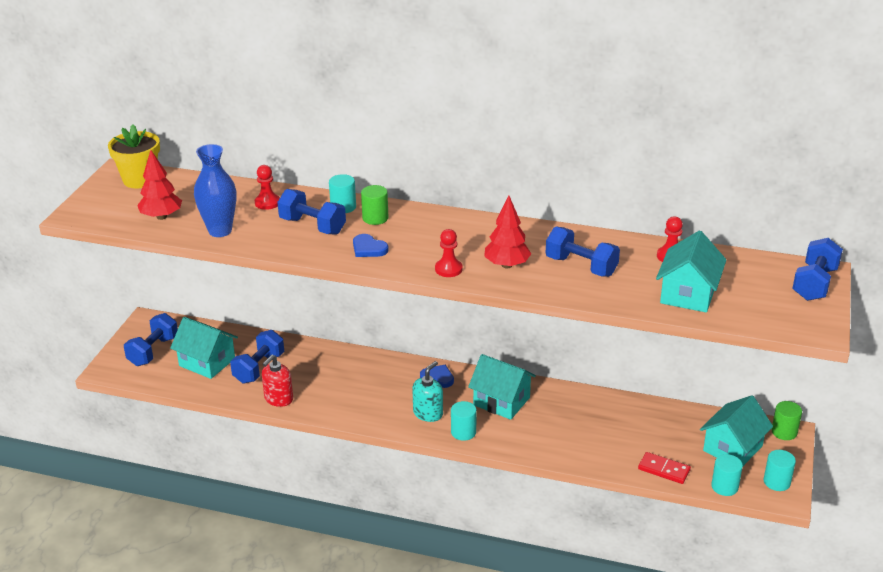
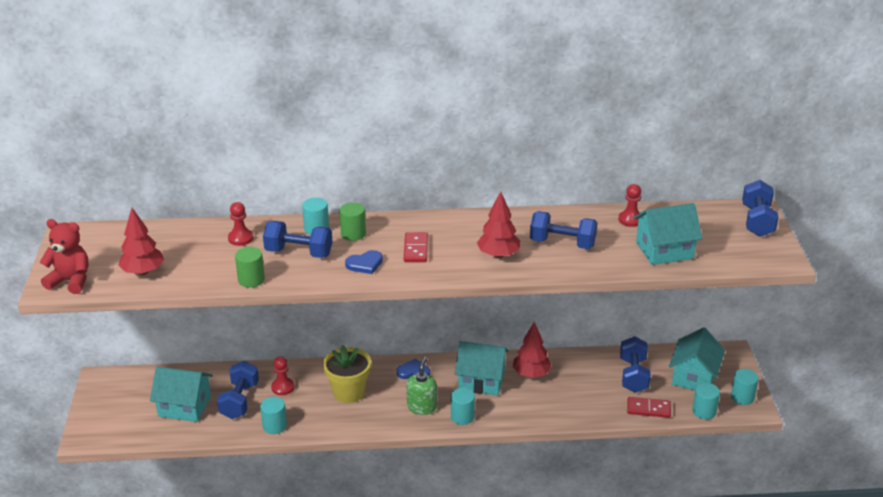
camera: 20 degrees left, 0 degrees up
(95, 213) = (70, 281): none -> red teddy bear
(140, 180) = (96, 239): yellow flower pot -> yellow flower pot (348, 392)
(153, 351) = (123, 408): blue dumbbell -> blue dumbbell (633, 375)
(220, 231) = (211, 274): blue vase -> none
(278, 399) = (274, 426): red soap dispenser -> turquoise cylinder
(368, 248) = (365, 264): blue heart -> blue heart turned 45 degrees counterclockwise
(427, 244) = (415, 249): none -> red domino
(428, 413) = (422, 407): turquoise soap dispenser -> green soap dispenser
(448, 269) = (449, 269): red pawn -> red pawn (283, 387)
(556, 406) = (531, 374): none -> red tree
(688, 294) = (664, 250): turquoise house -> turquoise house turned 75 degrees clockwise
(784, 432) = (727, 353): green cylinder -> green cylinder (251, 280)

